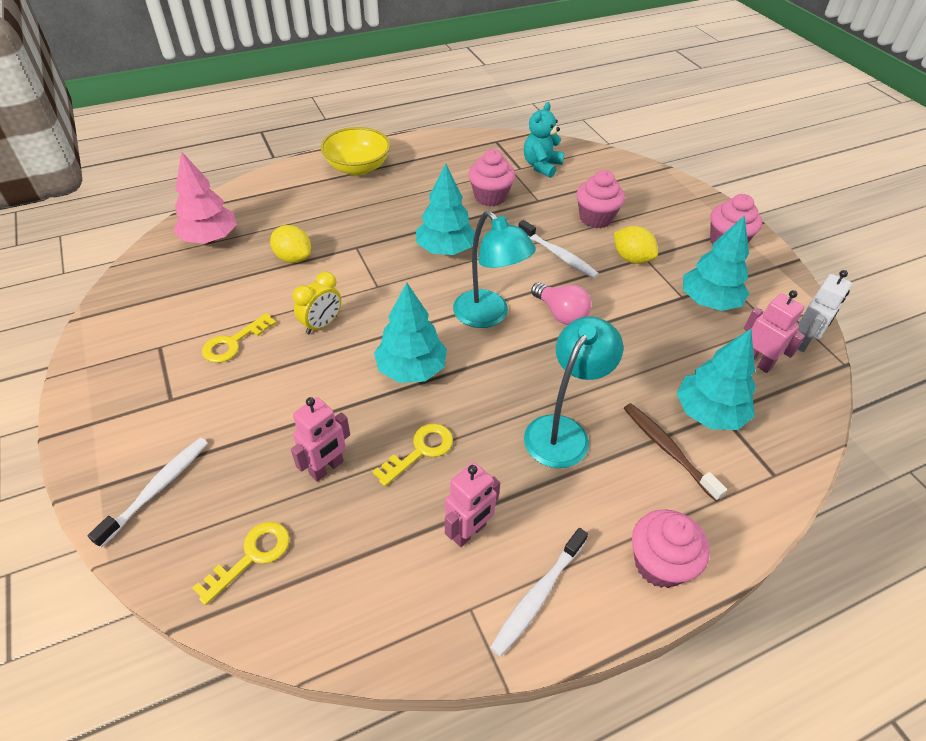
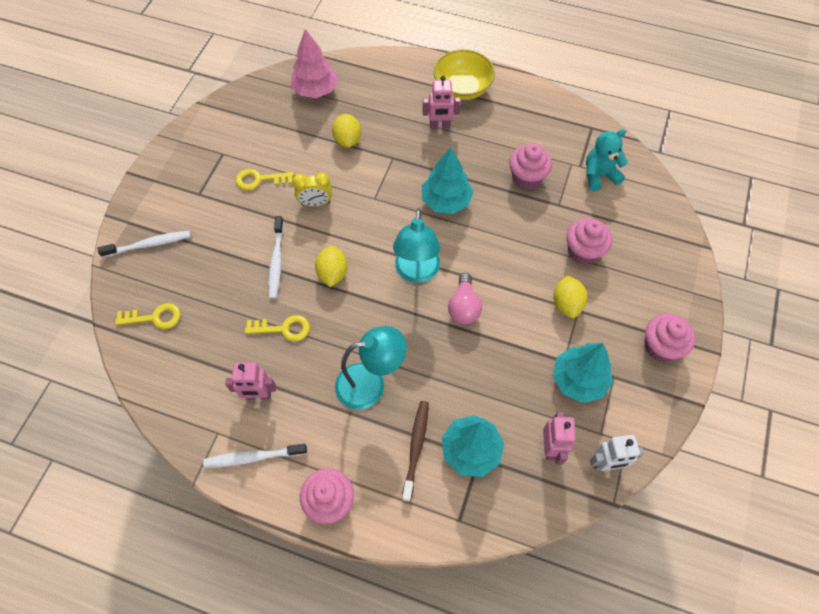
camera: 45 degrees right, 15 degrees up
(327, 468) = (230, 299): pink robot -> pink robot (440, 126)
(411, 369) = (332, 273): turquoise tree -> yellow lemon
(558, 255) = (517, 261): white toothbrush -> white toothbrush (276, 261)

